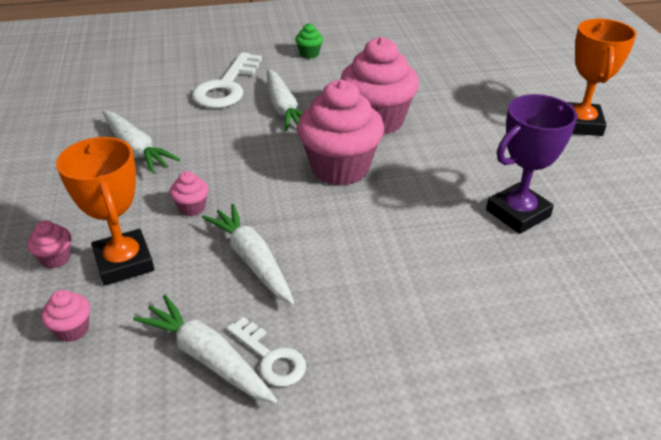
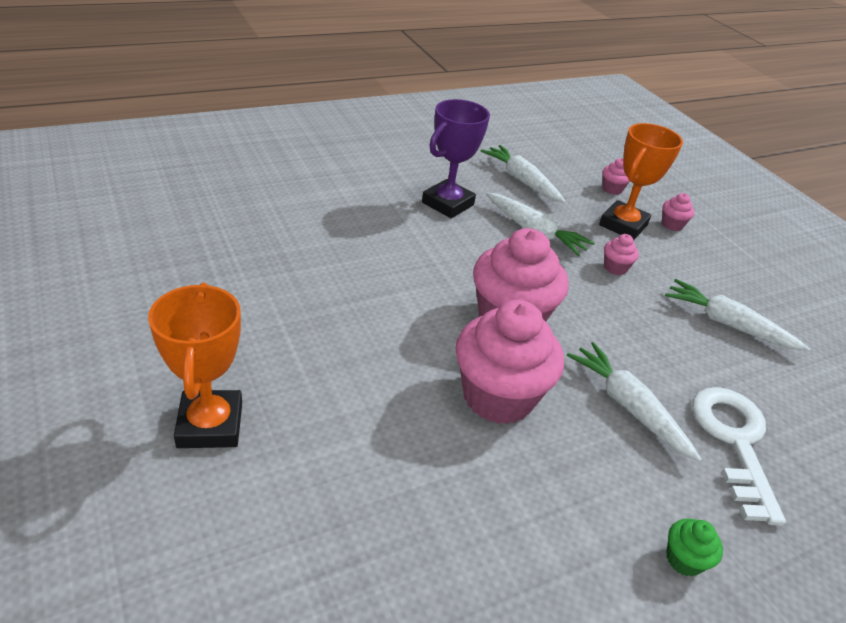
camera: 160 degrees right, 0 degrees up
(124, 262) = (623, 225): orange trophy -> orange trophy turned 75 degrees clockwise
(207, 358) = (521, 181): white carrot -> white carrot turned 150 degrees counterclockwise
(270, 357) = (485, 182): white key -> none
(517, 213) = (318, 284): purple trophy -> purple trophy (448, 204)

